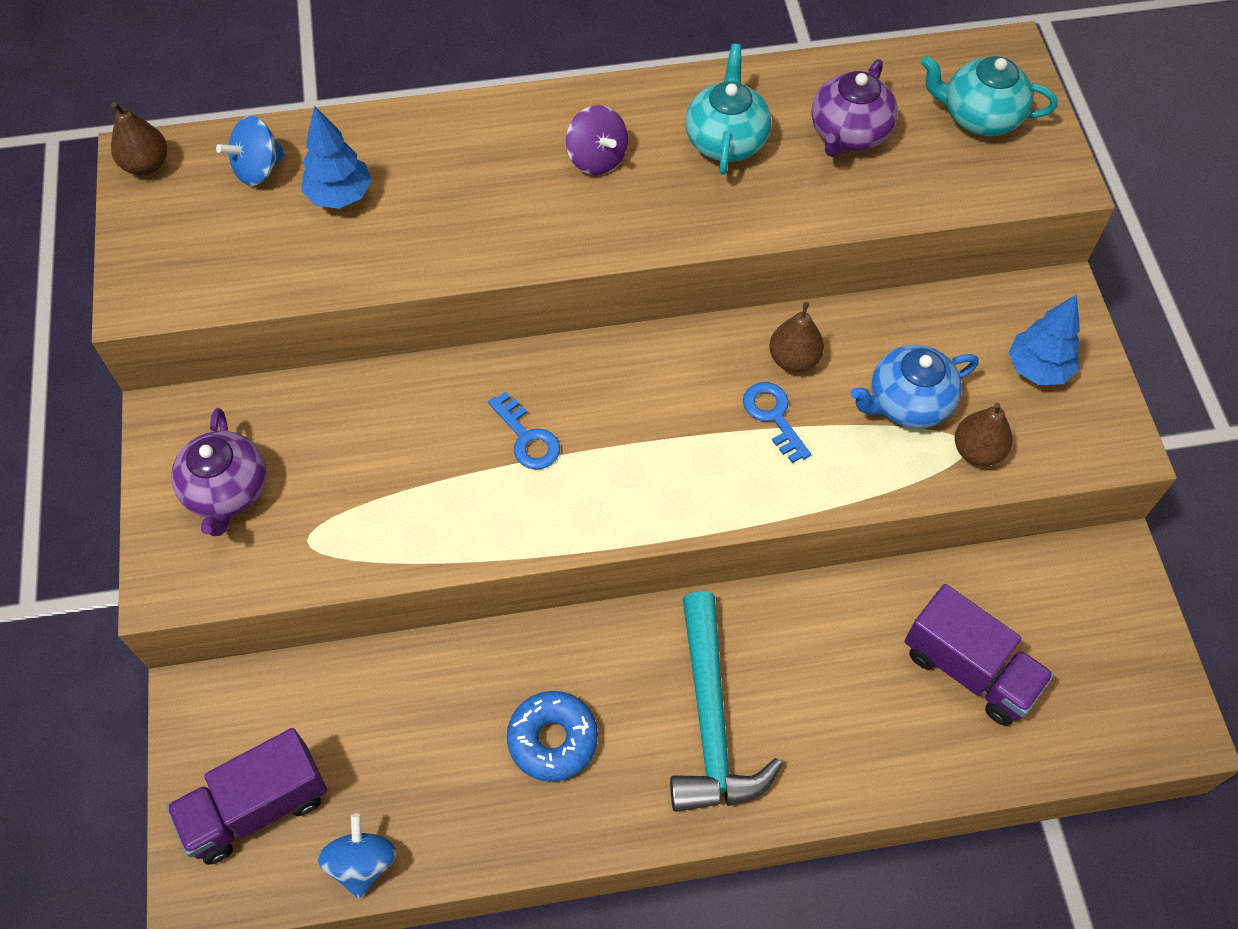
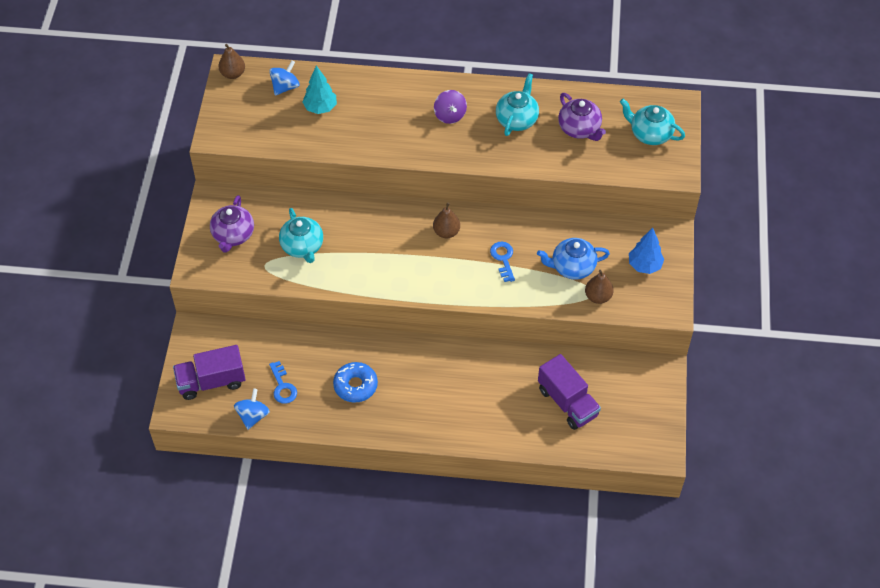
camera: 15 degrees right, 5 degrees down
(258, 169) = (285, 87): blue spinning top -> blue spinning top turned 150 degrees clockwise
(340, 196) = (320, 108): blue tree -> turquoise tree
(375, 483) = (302, 247): none -> turquoise teapot
(527, 438) = (380, 242): blue key -> blue key (282, 386)
(711, 719) = (433, 395): turquoise hammer -> none
(793, 359) = (523, 234): brown pear -> brown pear (446, 232)
(848, 134) = (579, 129): purple teapot -> purple teapot turned 75 degrees counterclockwise

